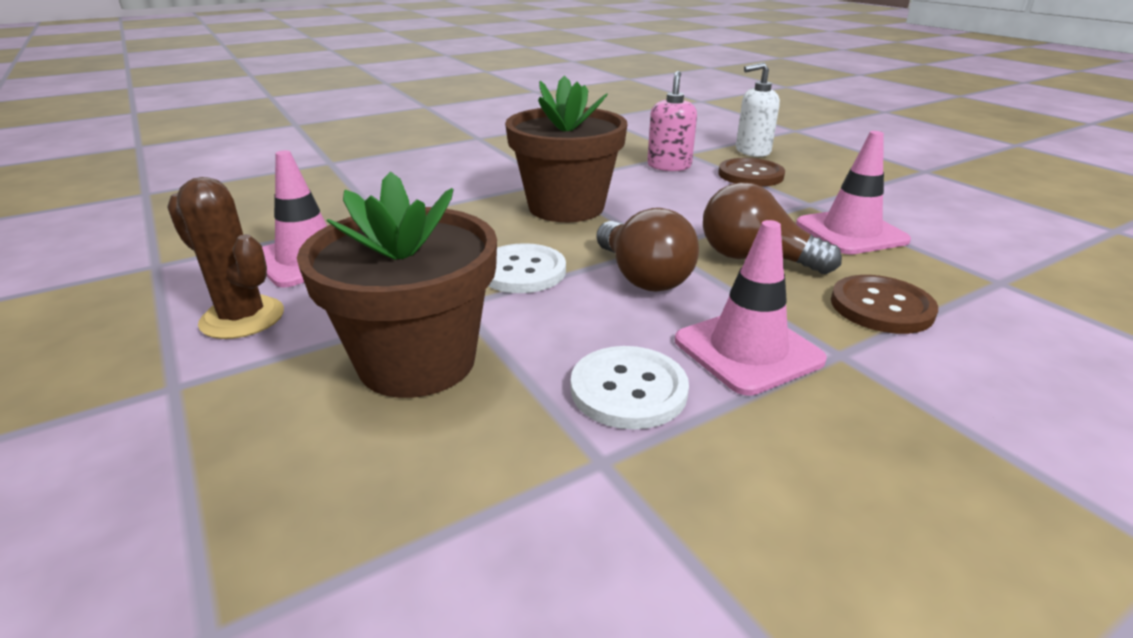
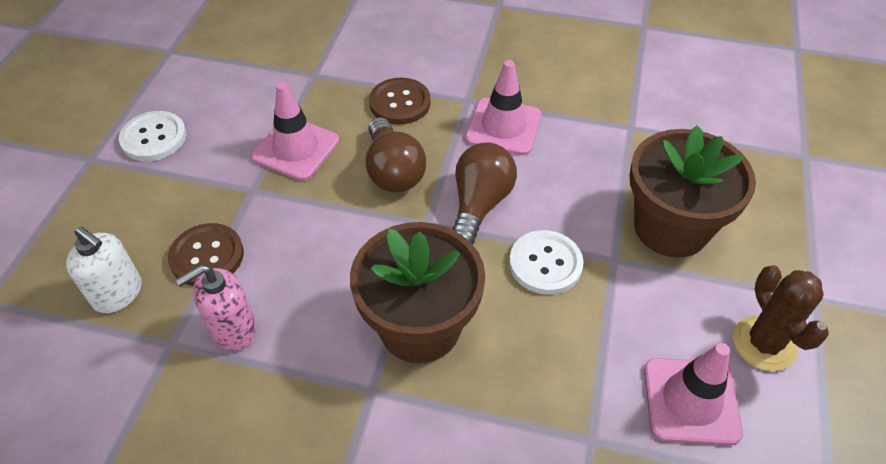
camera: 135 degrees left, 20 degrees up
(628, 390) = (584, 145): white button -> white button (154, 138)

